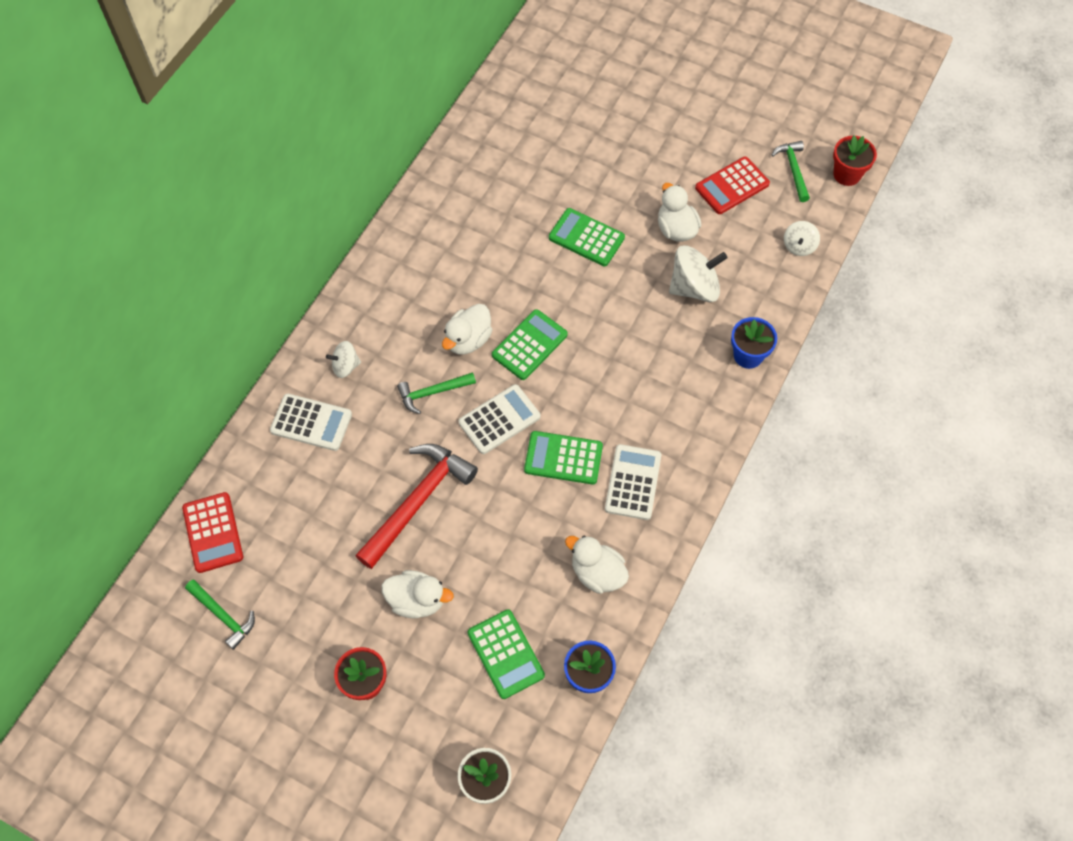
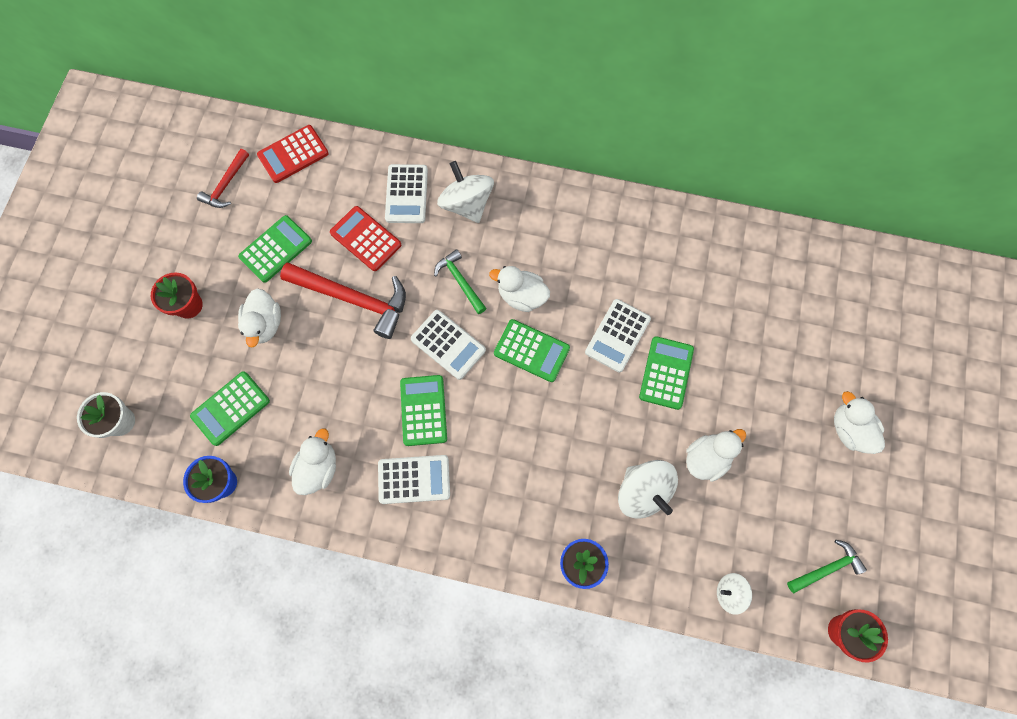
camera: 75 degrees right, 10 degrees up
(223, 616) = (226, 185): green hammer -> red hammer
(328, 573) = (276, 249): none -> green calculator
(345, 366) = (467, 204): white spinning top -> white spinning top, size x1.79
(537, 267) = (617, 335): none -> white calculator
(678, 116) = (849, 430): none -> white duck
(732, 186) = (780, 505): red calculator -> red calculator (366, 239)

